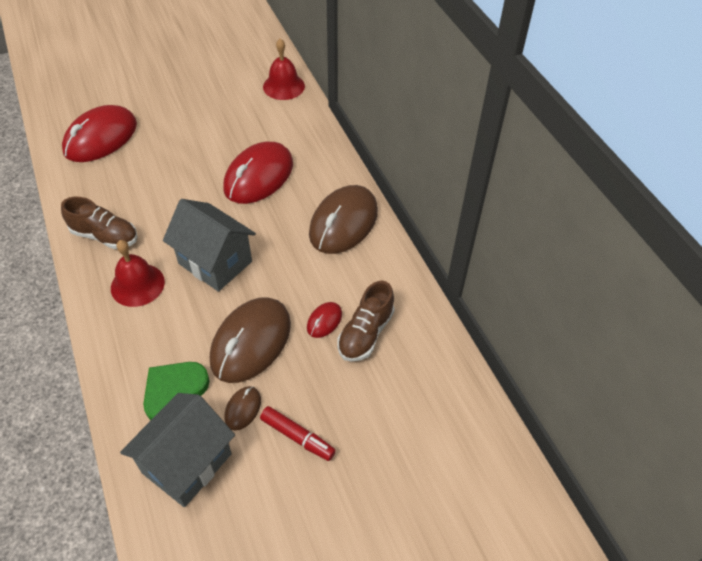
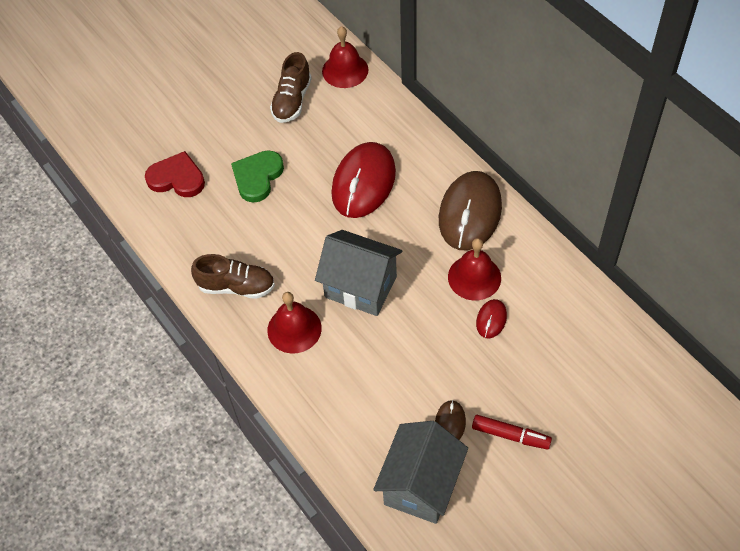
camera: 10 degrees left, 5 degrees up
(100, 138) = (177, 178): red mouse -> red heart
(174, 391) = (379, 424): green heart -> green heart (257, 177)
(251, 342) = (430, 358): brown mouse -> none
(324, 279) = (474, 277): none -> red bell
(365, 333) = (534, 322): brown shoe -> brown shoe (292, 101)

